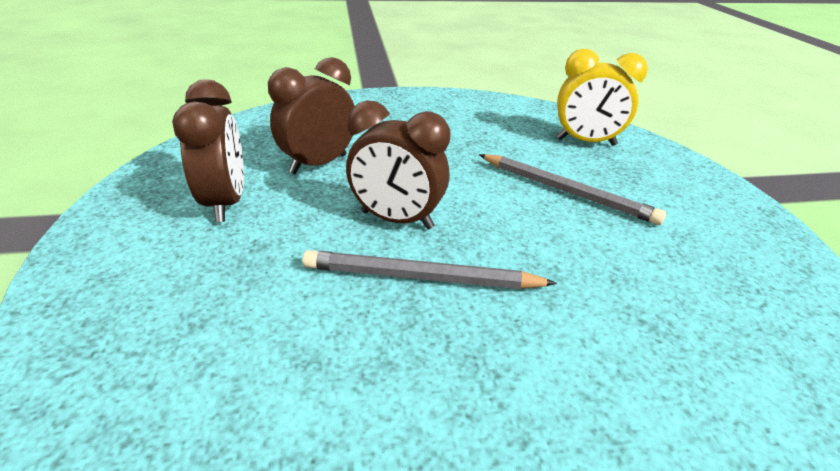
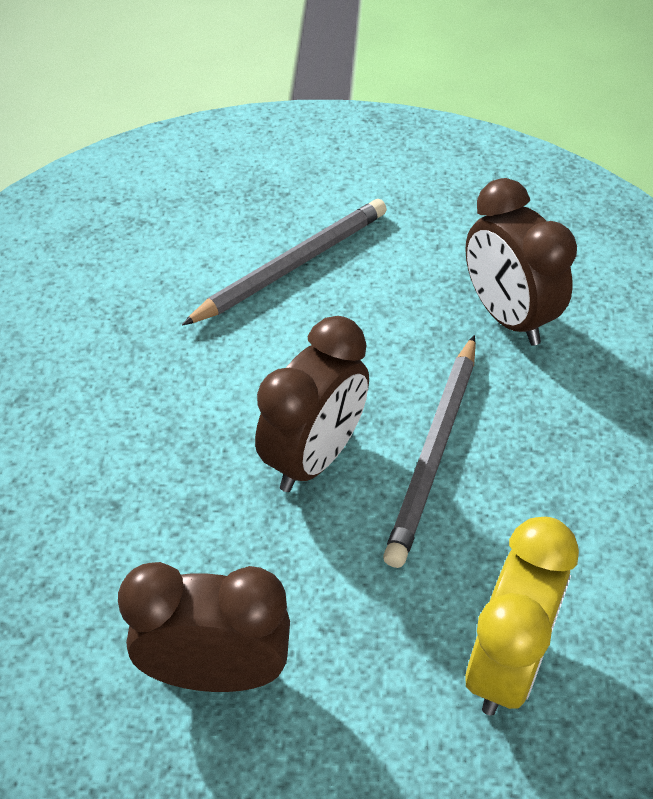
camera: 75 degrees left, 15 degrees up
(318, 164) = (128, 537): brown clock -> brown clock (507, 316)
(586, 142) = (169, 198): yellow clock -> yellow clock (506, 663)

